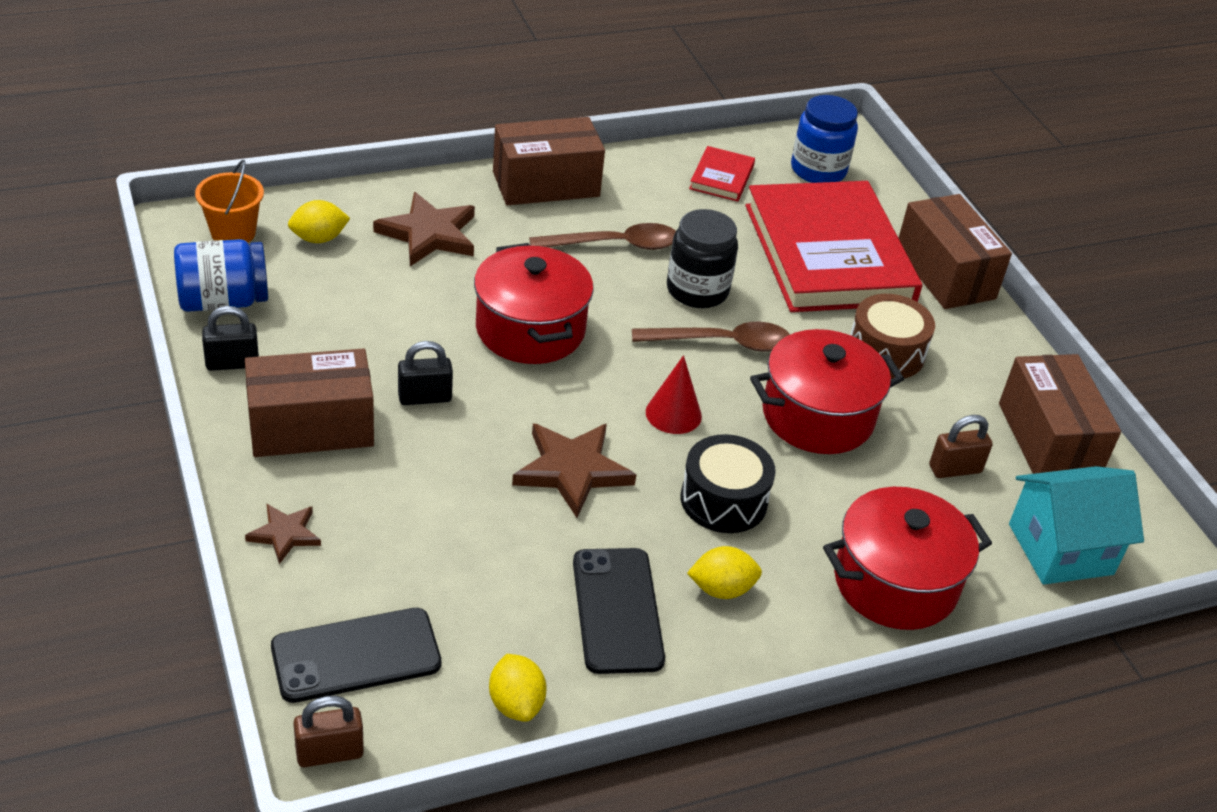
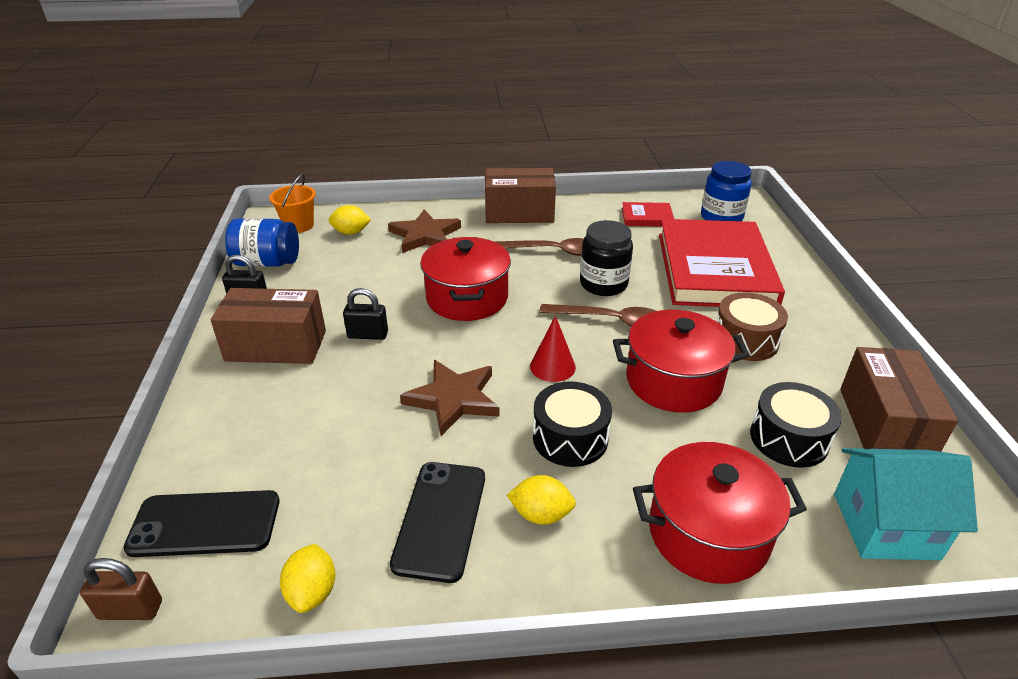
camera: 20 degrees right, 5 degrees down
(285, 534) = (211, 418): brown star -> none
(722, 177) = (647, 217): red book -> red book turned 60 degrees clockwise
(945, 273) = (808, 290): brown box -> none
(955, 469) = (789, 438): brown padlock -> black drum

